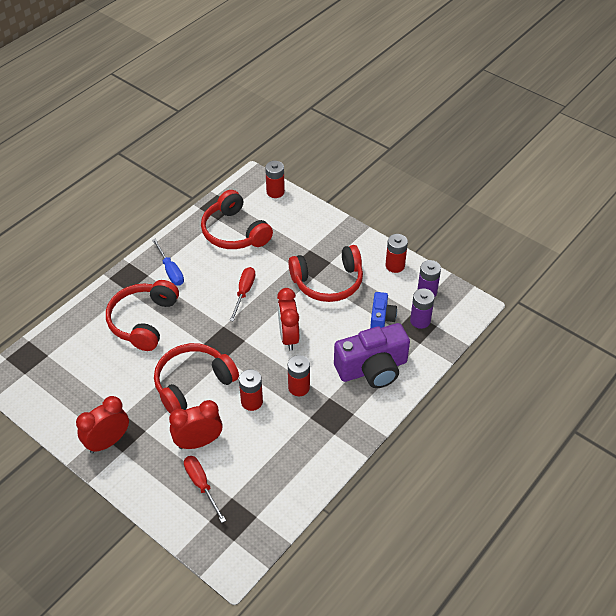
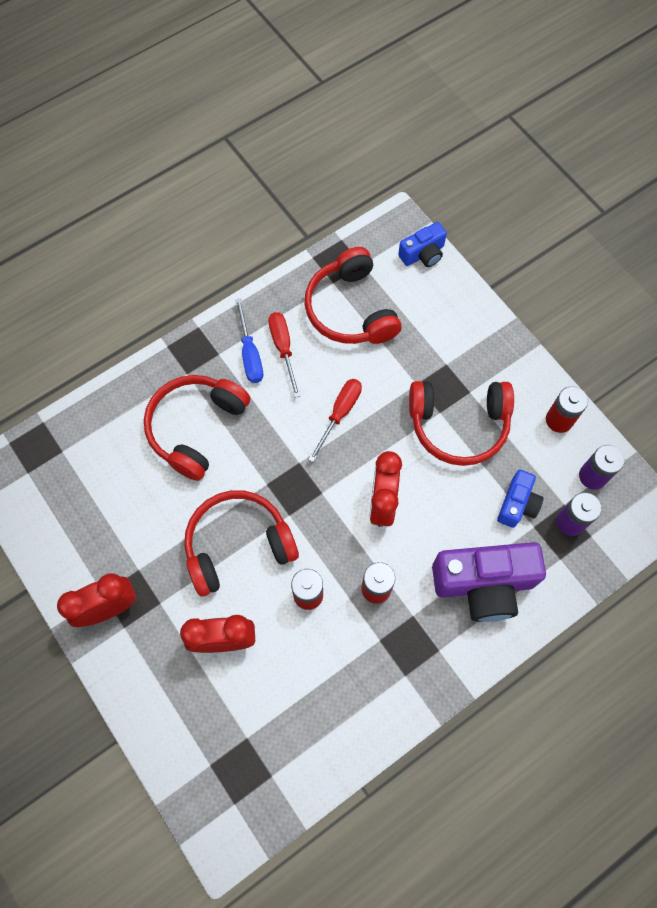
camera: 15 degrees right, 20 degrees up
(201, 485) = (212, 707): red screwdriver -> red screwdriver (283, 348)
(275, 192) = (423, 254): red battery -> blue camera

